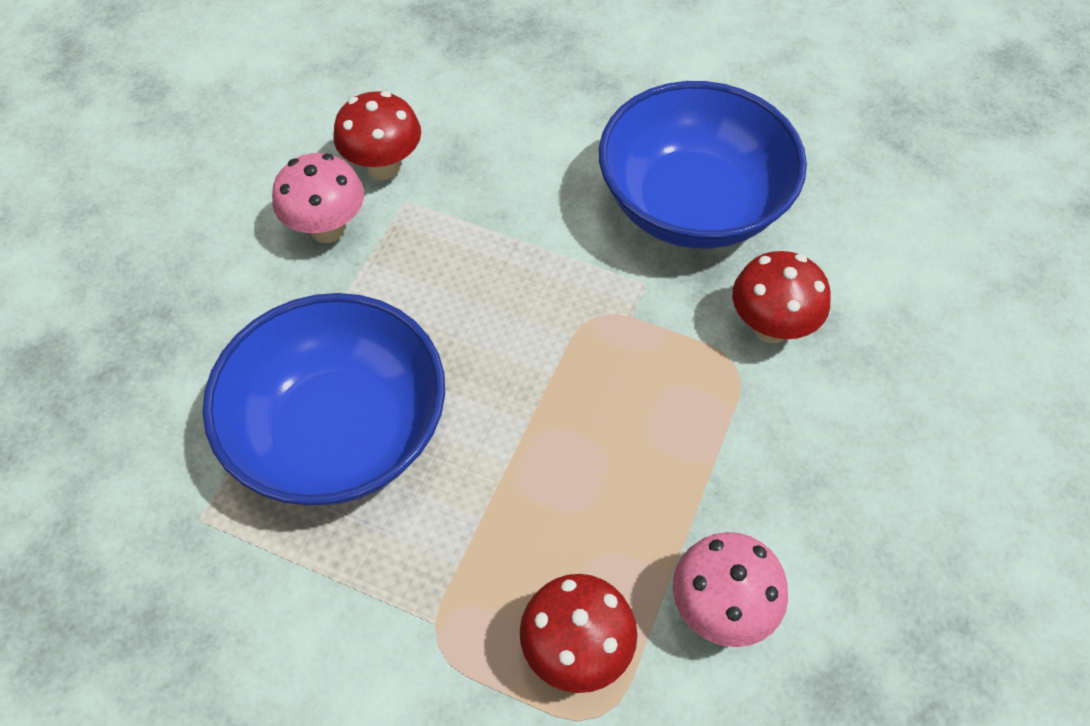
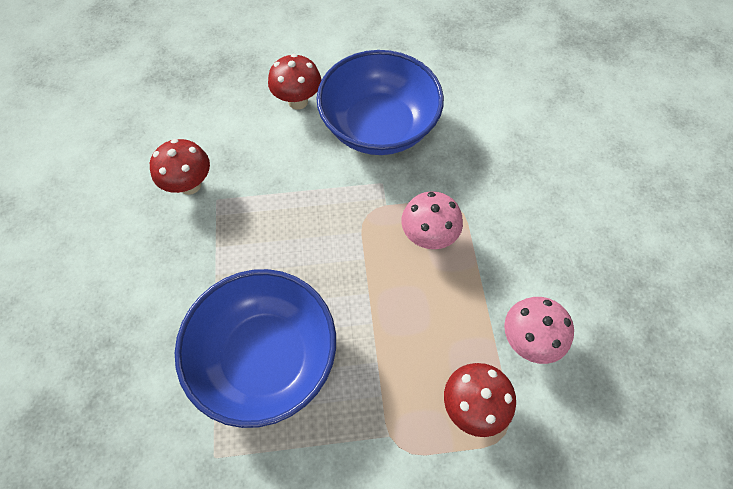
camera: 30 degrees left, 5 degrees up
(327, 229) = (179, 239): pink mushroom -> pink mushroom (428, 237)
(770, 327) = (459, 176): red mushroom -> red mushroom (298, 101)

